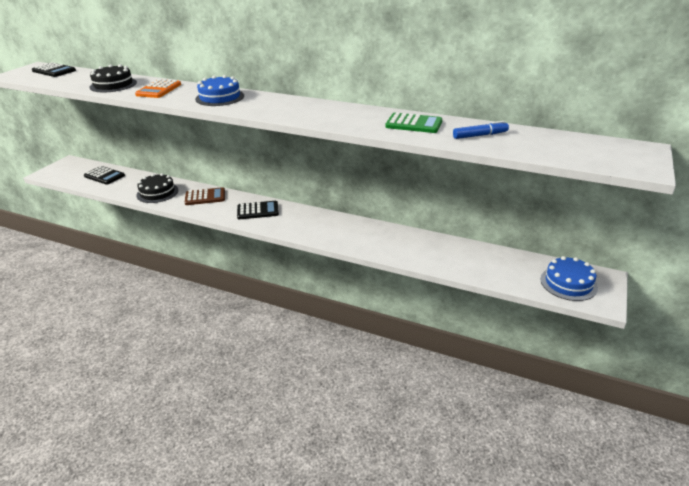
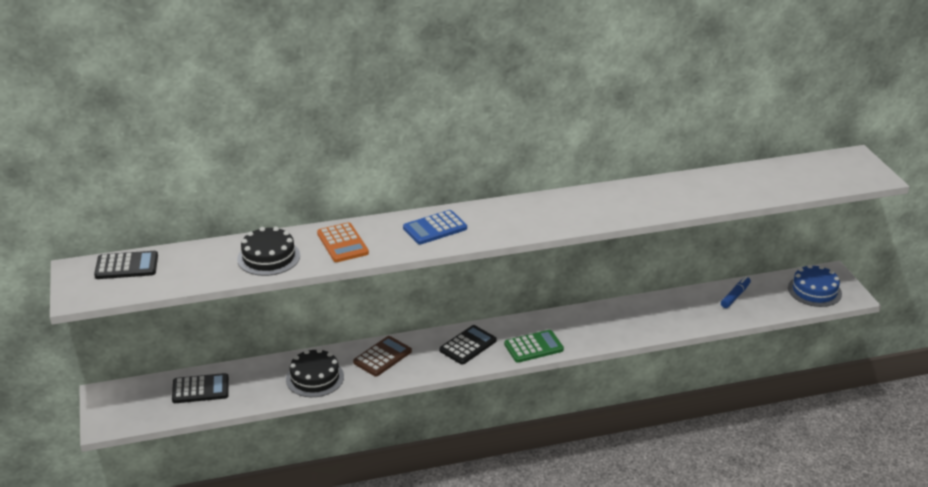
camera: 40 degrees left, 0 degrees up
(220, 97) = (435, 228): blue cake -> blue calculator
(413, 124) = (670, 193): green calculator -> green calculator (533, 347)
(480, 135) = (736, 186): blue marker -> blue marker (735, 296)

